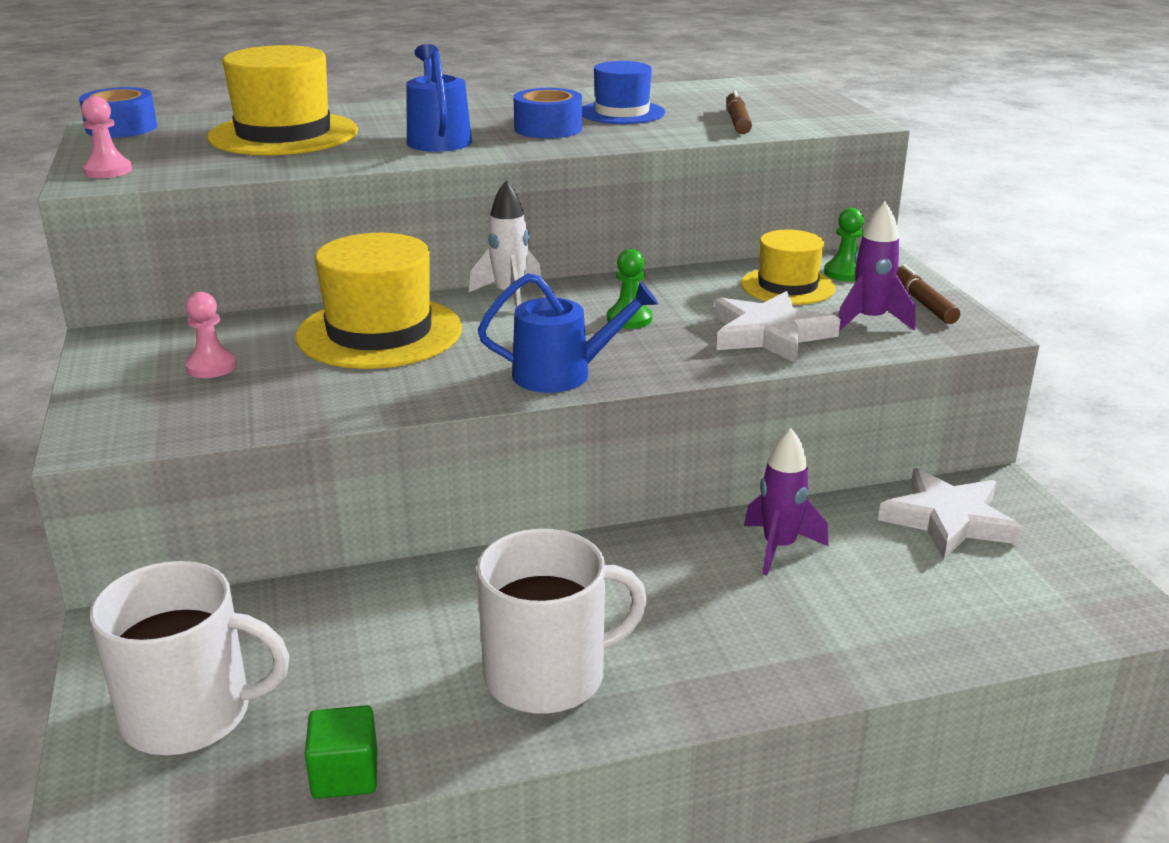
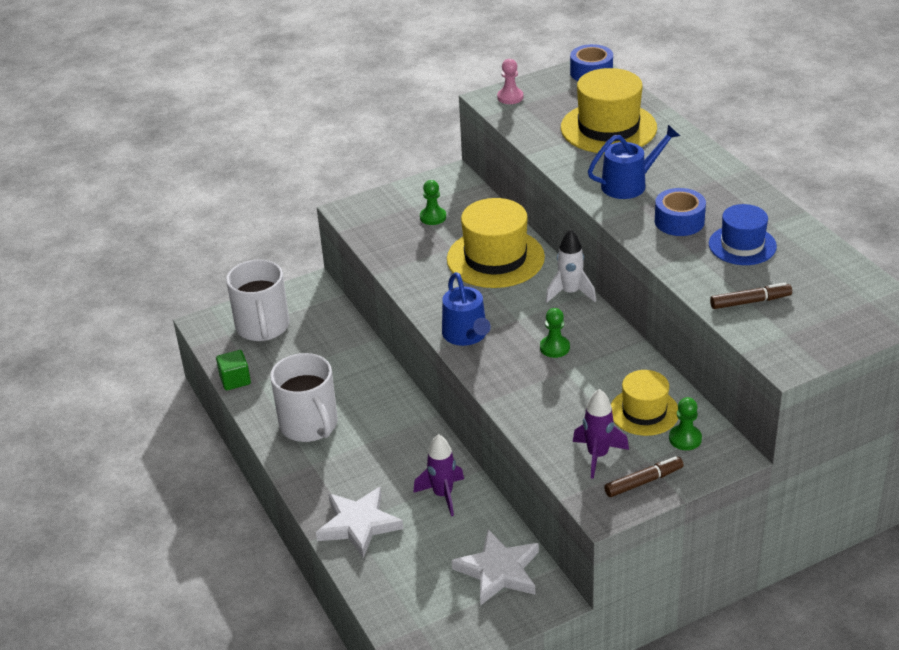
camera: 80 degrees right, 10 degrees up
(211, 367) = (433, 217): pink pawn -> green pawn
(770, 334) = (555, 411): white star -> white star (358, 525)

